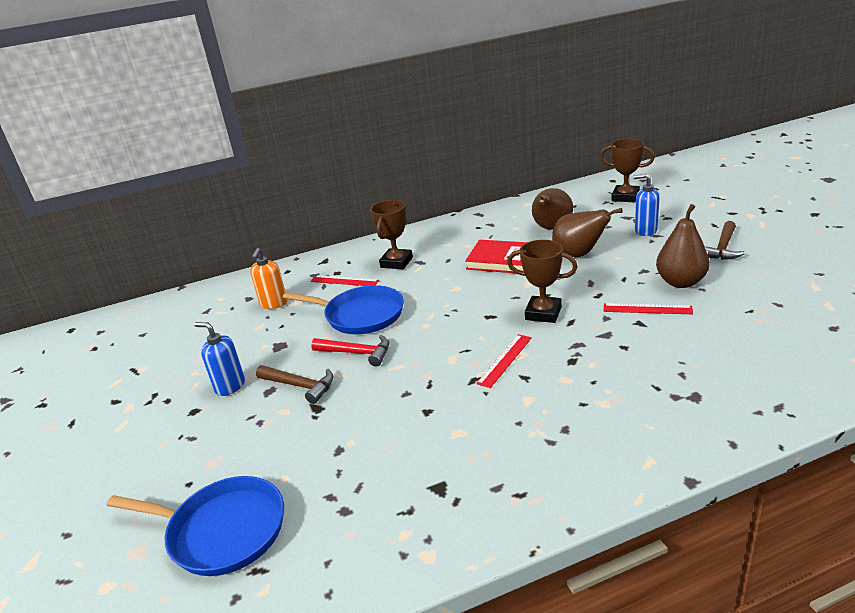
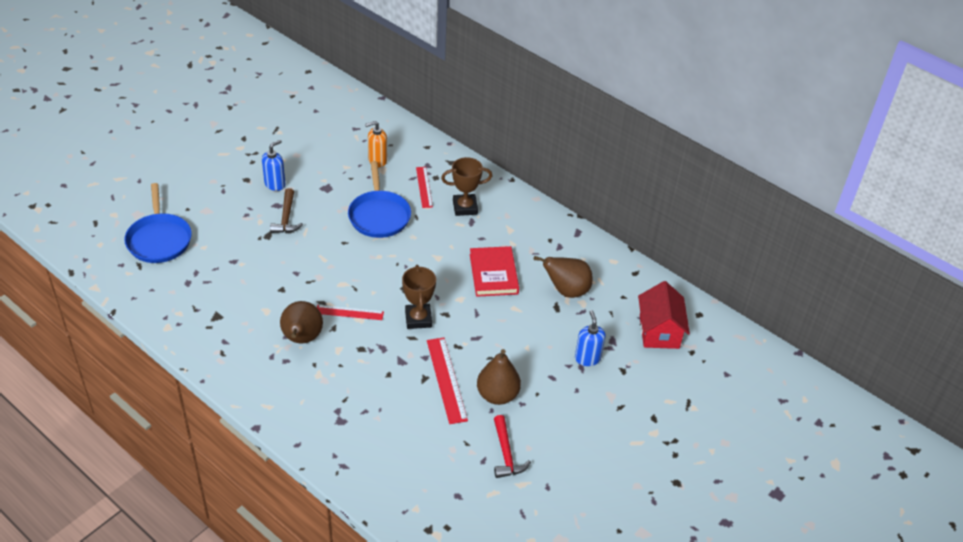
camera: 55 degrees right, 15 degrees up
(230, 386) = (275, 184): blue soap dispenser -> blue soap dispenser turned 45 degrees clockwise
(357, 353) = (331, 232): red hammer -> red hammer (506, 454)
(579, 255) = (522, 321): brown pear -> brown pear (302, 339)
(625, 197) = (659, 331): brown trophy -> red house
(647, 309) = (446, 380): red ruler -> red ruler, size x1.53
(723, 248) = (572, 417): brown hammer -> none

